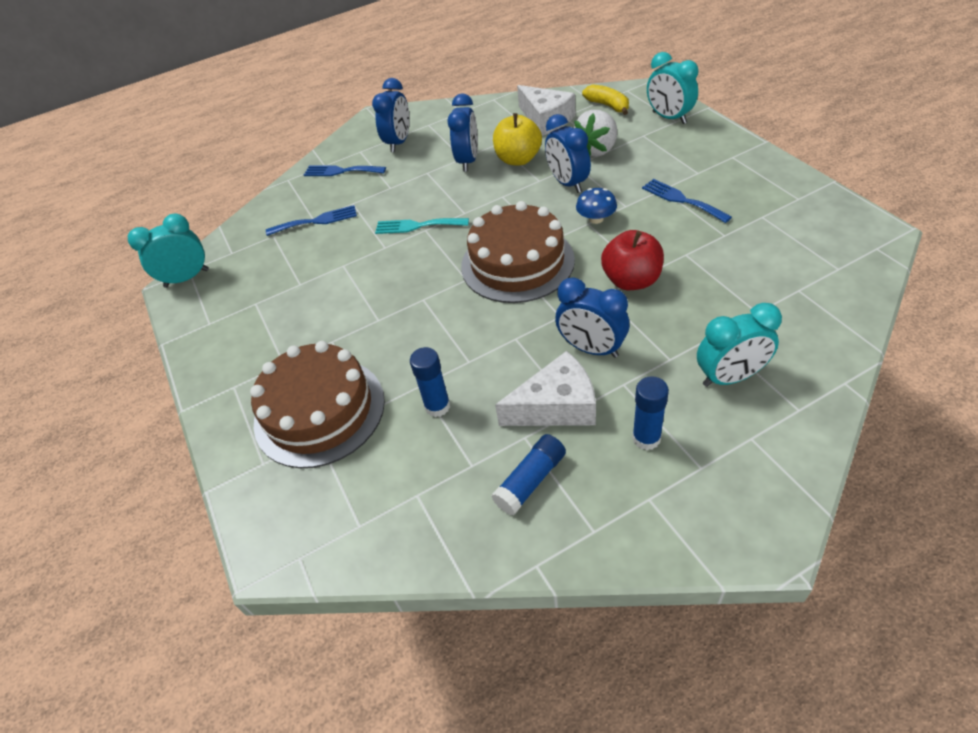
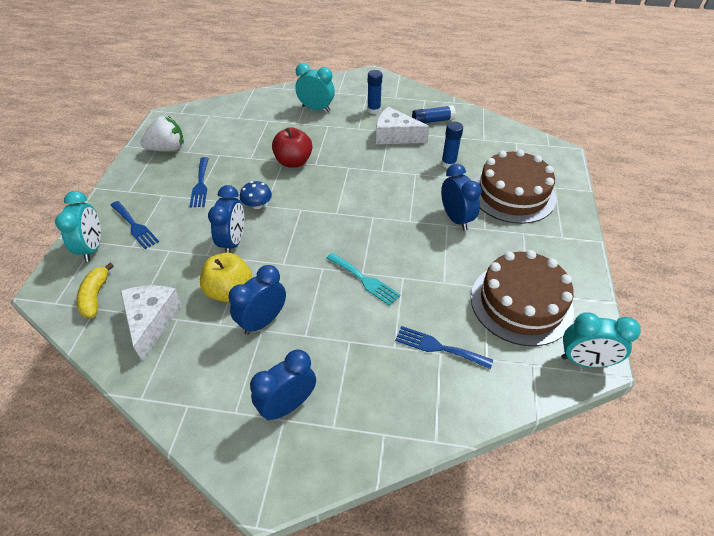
camera: 150 degrees left, 0 degrees up
(341, 171) = (374, 406): blue fork -> blue fork (135, 226)
(517, 263) = (334, 207): brown cake -> brown cake (521, 303)
(591, 348) = (353, 146): blue clock -> blue clock (456, 219)
(597, 150) = (175, 256): white strawberry -> white strawberry (167, 149)

